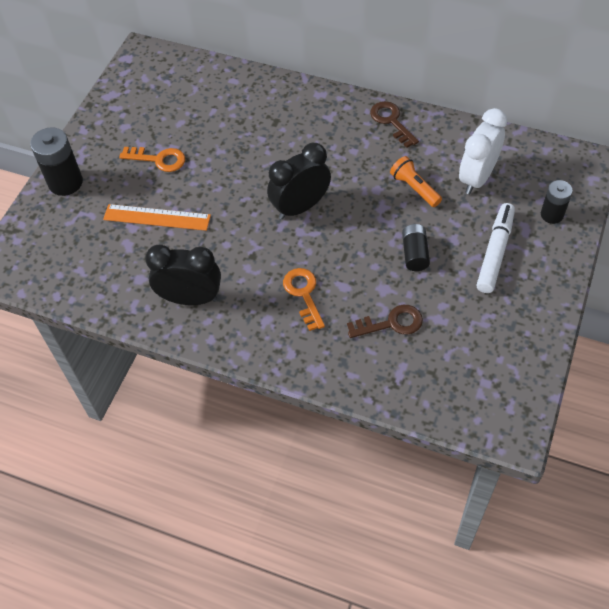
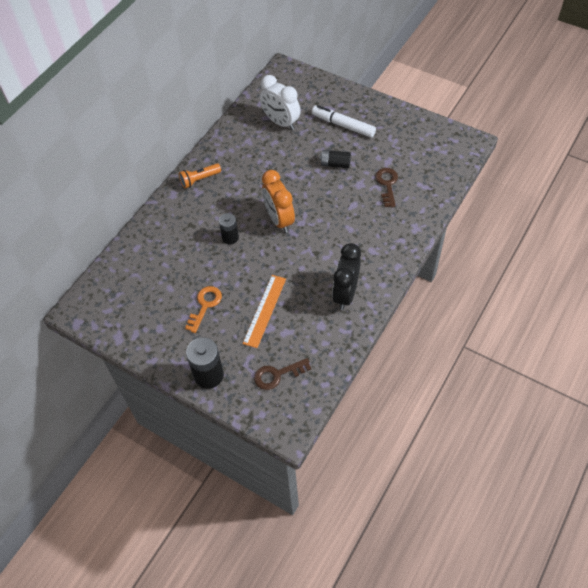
camera: 80 degrees left, 0 degrees up
(300, 207) = (279, 220): black clock -> orange clock
(304, 294) = (355, 227): orange key -> none
(391, 121) = (215, 157): brown key -> brown key (277, 375)
(414, 188) = (280, 155): orange flashlight -> orange flashlight (199, 179)
(552, 214) = (320, 93): black battery -> black battery (230, 237)

